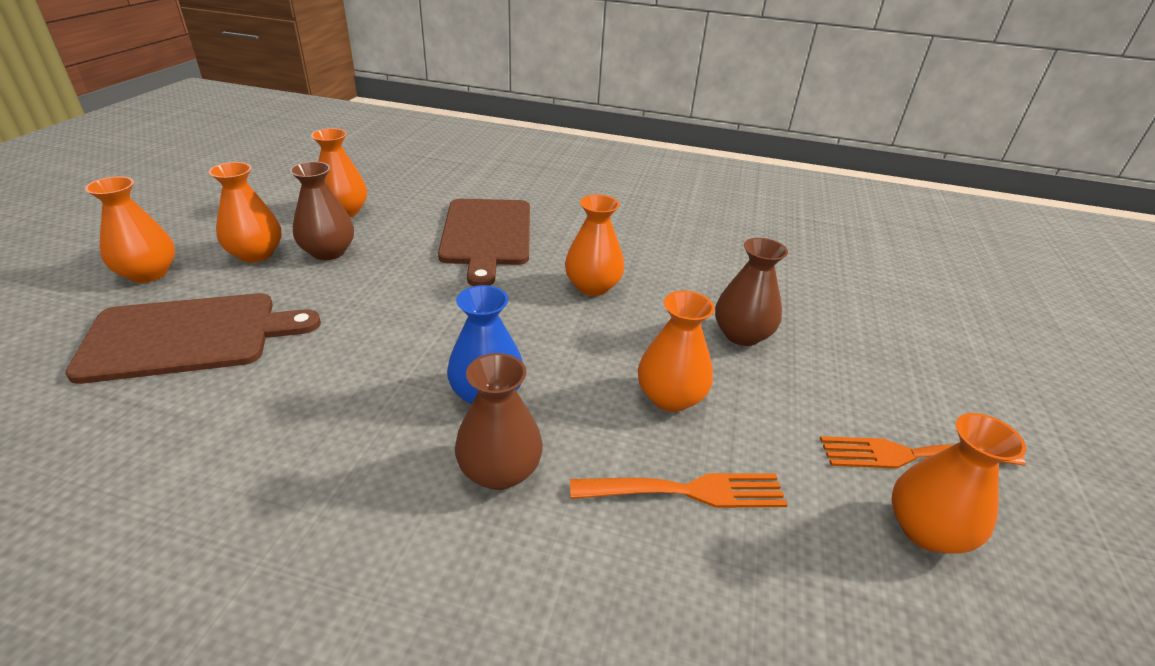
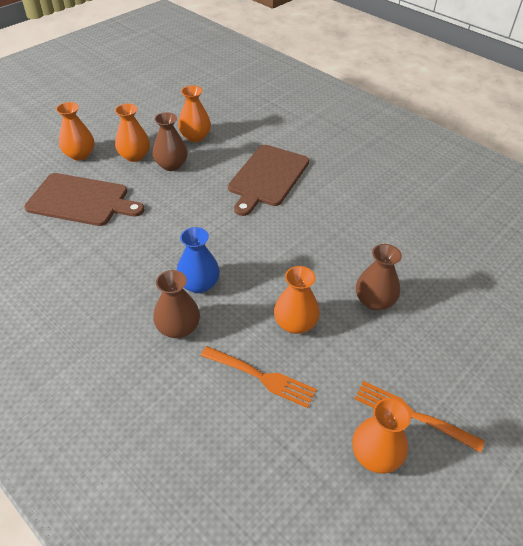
camera: 30 degrees right, 10 degrees up
(592, 286) = (306, 235): orange vase -> none

